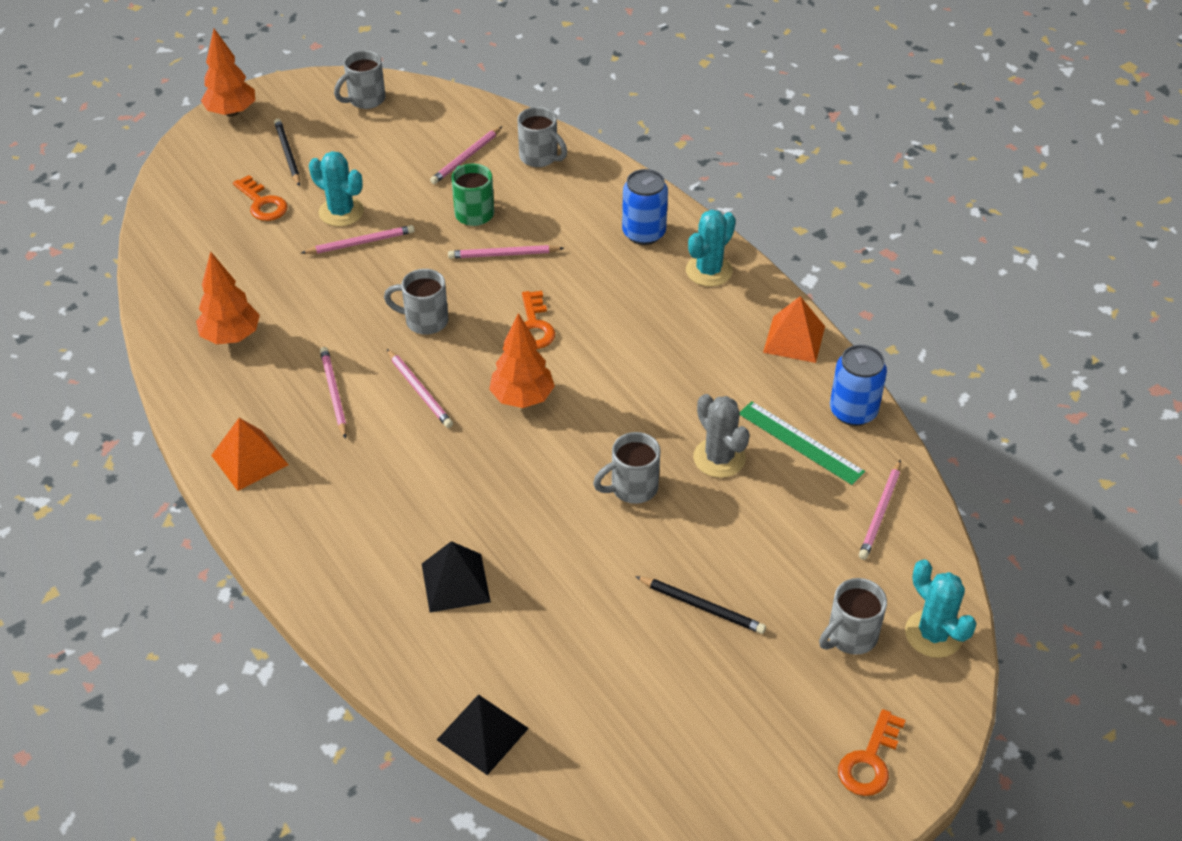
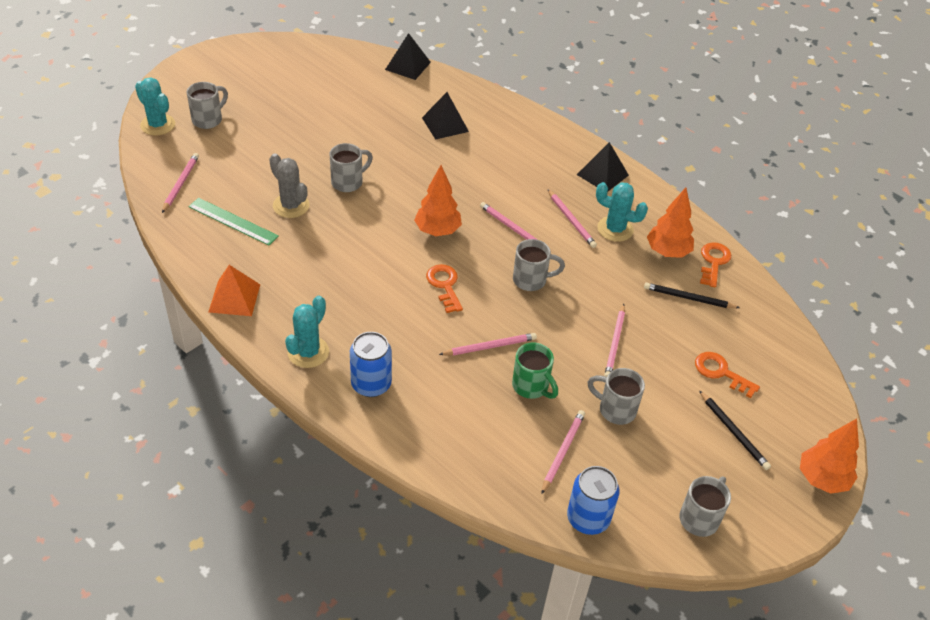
camera: 165 degrees right, 0 degrees up
(249, 460) = (602, 175): orange pyramid -> black pyramid
(341, 212) = (648, 372): turquoise cactus -> turquoise cactus (615, 229)
(360, 243) = (615, 343): pink pencil -> pink pencil turned 45 degrees counterclockwise
(540, 157) = (490, 462): grey mug -> grey mug (615, 409)
(702, 606) = (297, 126): black pencil -> black pencil (688, 298)
(853, 411) = (192, 246): blue can -> blue can (588, 518)
(869, 761) = (203, 71): orange key -> orange key (713, 262)

